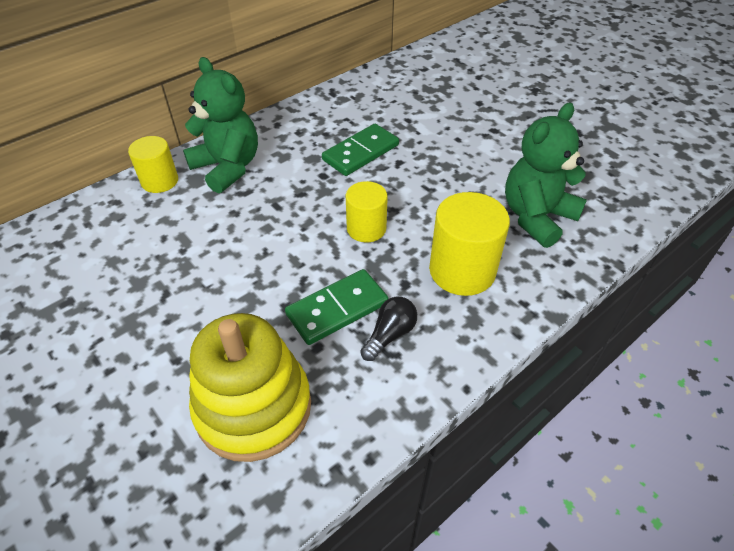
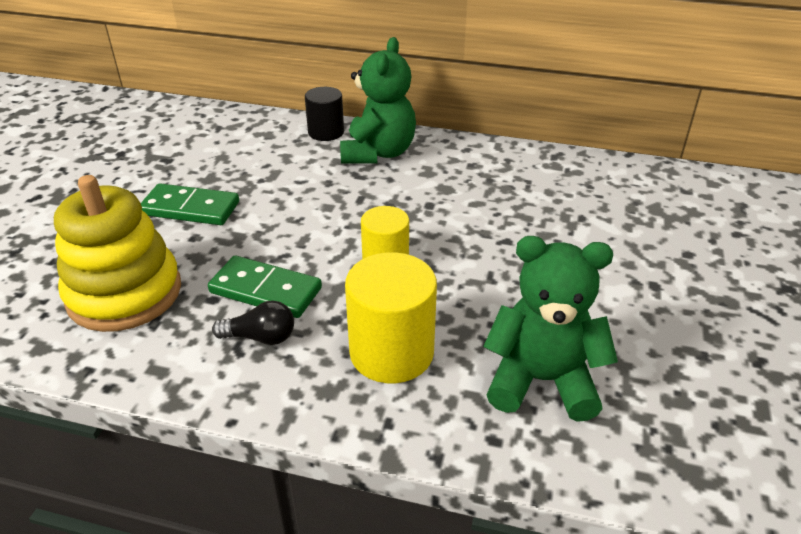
camera: 55 degrees right, 10 degrees down
(160, 181) = (326, 132): yellow cylinder -> black cylinder
(361, 152) = (489, 211): green domino -> green domino (190, 208)

